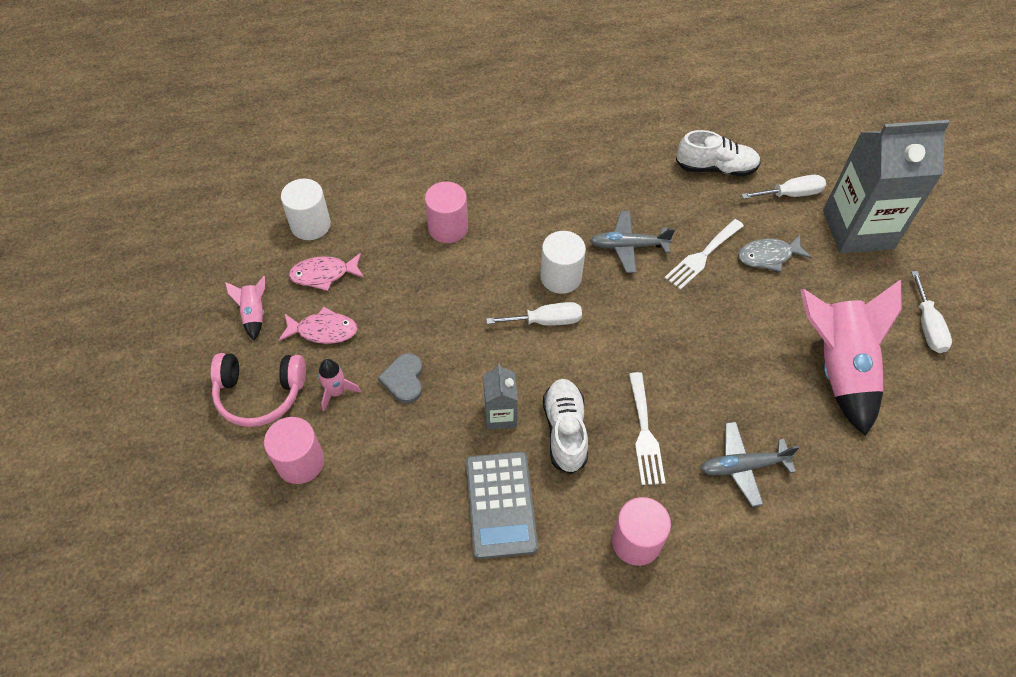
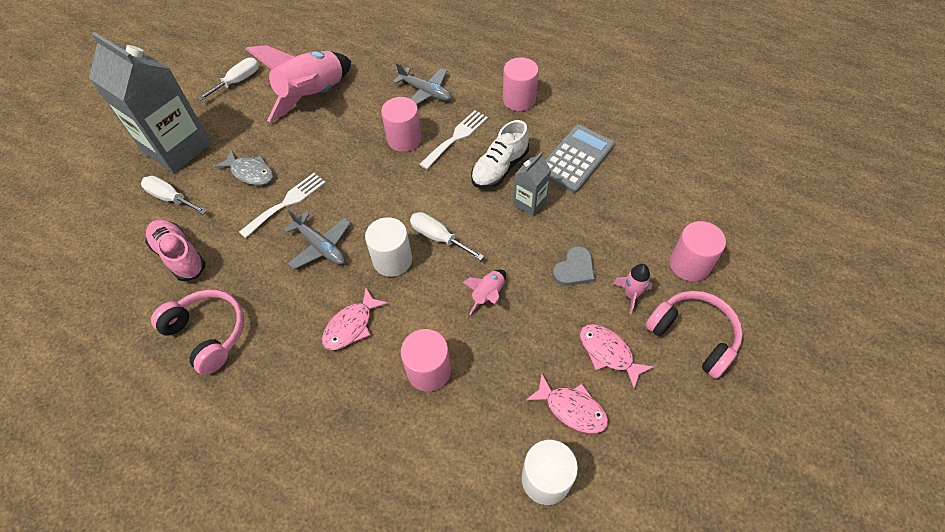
camera: 135 degrees left, 0 degrees up
(254, 314) = (660, 415): pink rocket -> pink rocket (488, 295)
(534, 215) = (351, 326): none -> pink fish
(622, 146) = (208, 334): none -> pink headphones
(689, 391) = (404, 139): none -> pink cylinder
(702, 256) = (286, 203): white fork -> white fork turned 45 degrees counterclockwise
(715, 168) = (180, 256): white shoe -> pink shoe

